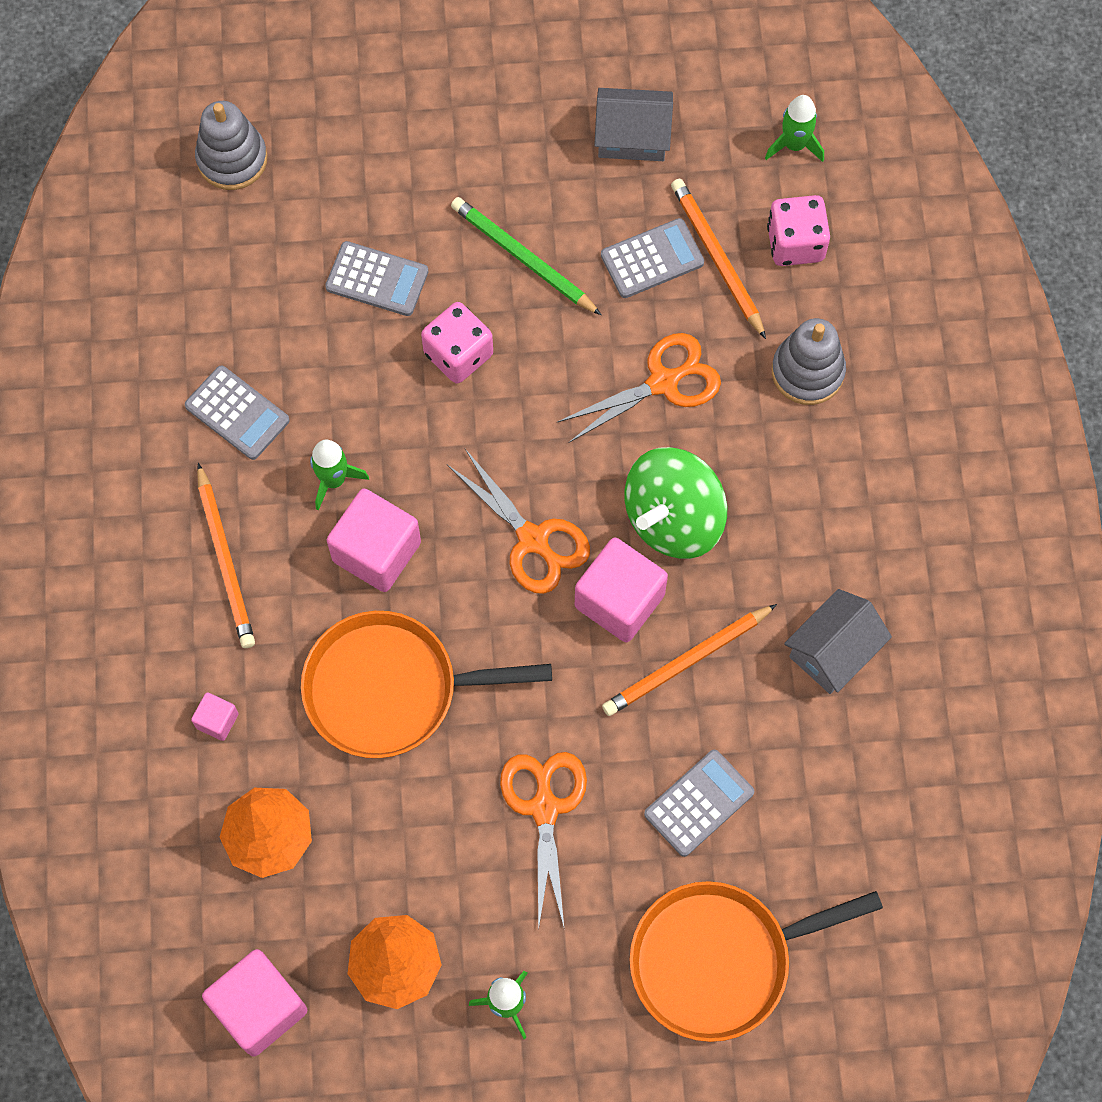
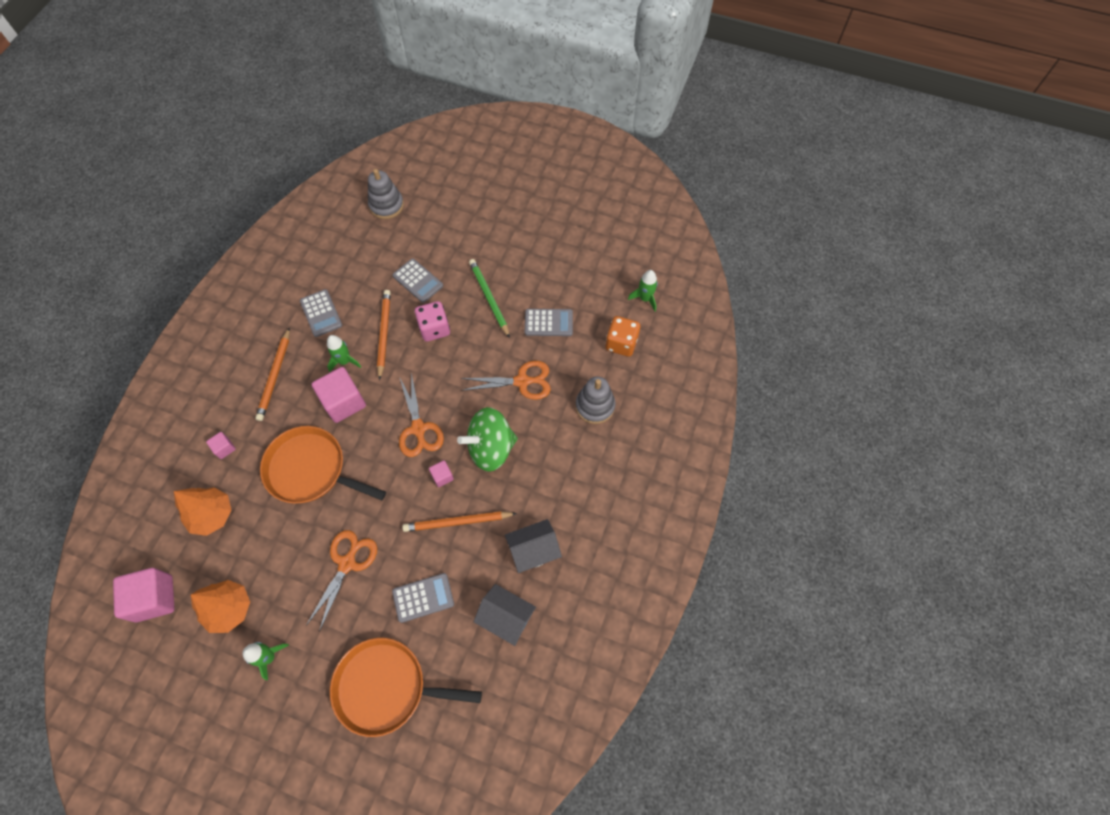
camera: 25 degrees right, 5 degrees down
(619, 600) = (442, 476): pink cube -> pink cube, size x0.48
(632, 137) = (570, 265): grey house -> grey house (506, 617)
(717, 258) = (580, 335): orange pencil -> orange pencil (384, 334)
(795, 243) = (621, 343): pink dice -> orange dice

